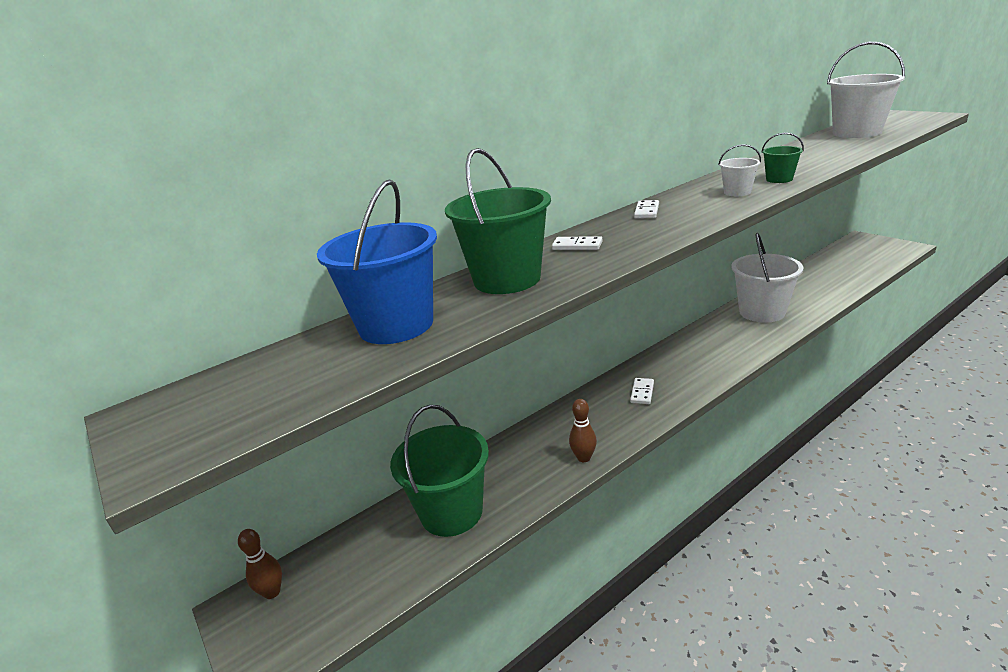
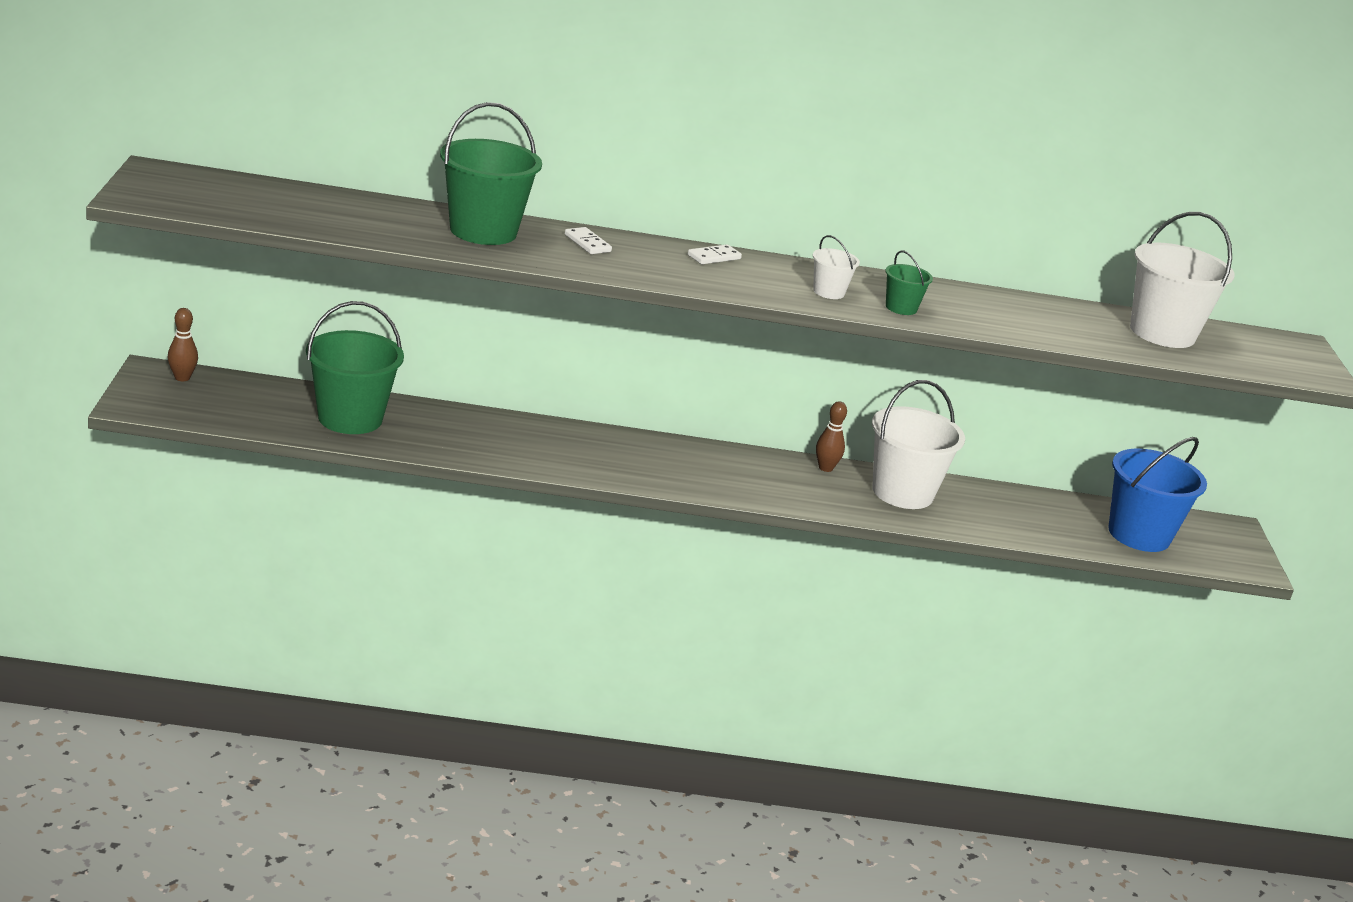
camera: 30 degrees right, 0 degrees up
(396, 325) = (358, 212): blue bucket -> blue bucket (1139, 535)
(583, 458) = (497, 457): brown bowling pin -> brown bowling pin (825, 468)
(642, 392) = (635, 459): white domino -> none

